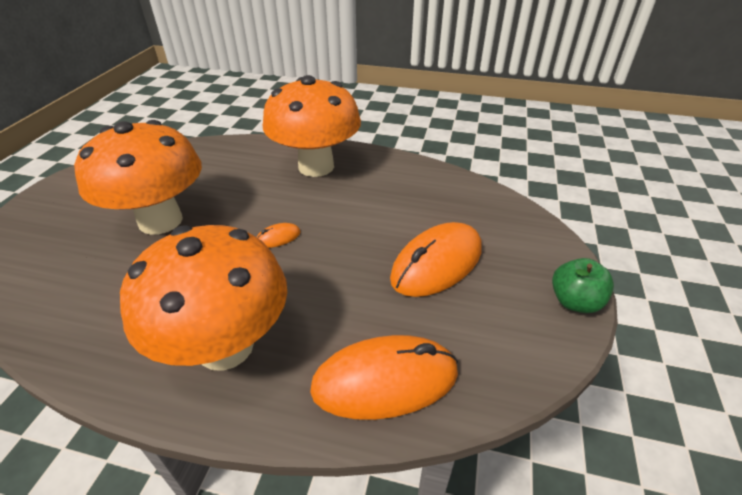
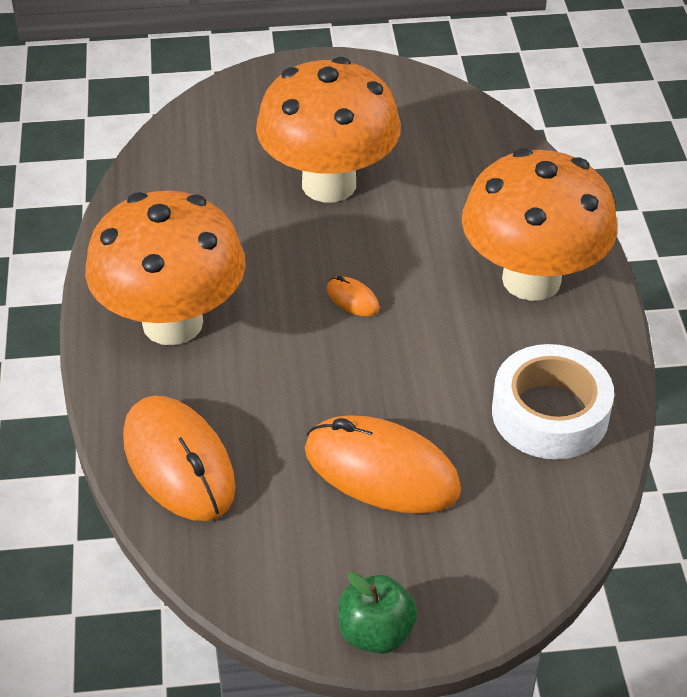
camera: 70 degrees right, 5 degrees up
(419, 187) = (550, 413): none -> white tape

